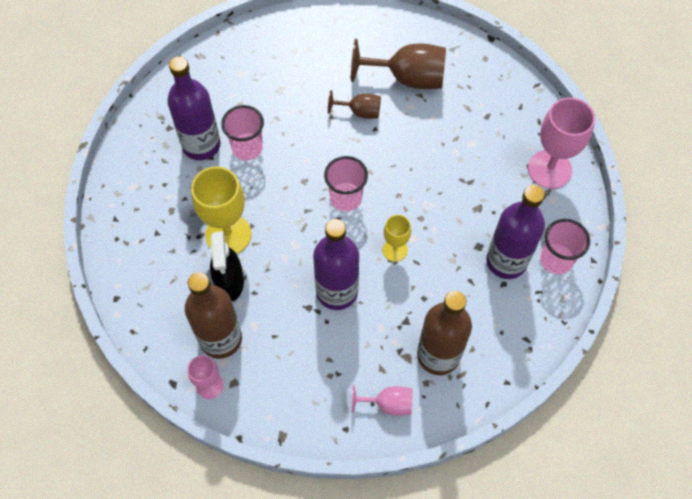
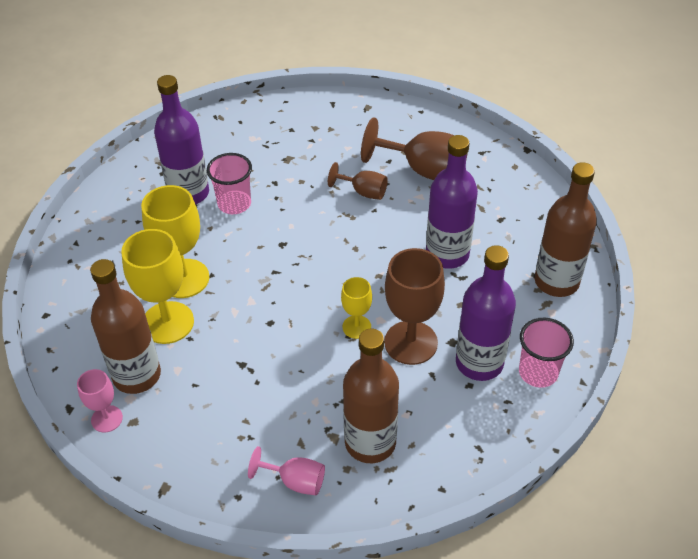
camera: 15 degrees right, 15 degrees down
(229, 282) = (167, 323): black spray bottle -> yellow goblet
(337, 291) = (278, 355): purple bottle -> purple bottle (447, 254)
(346, 198) = (320, 268): pink cup -> none
(444, 255) = (411, 342): none -> brown goblet
(549, 169) = (556, 281): pink goblet -> brown bottle

